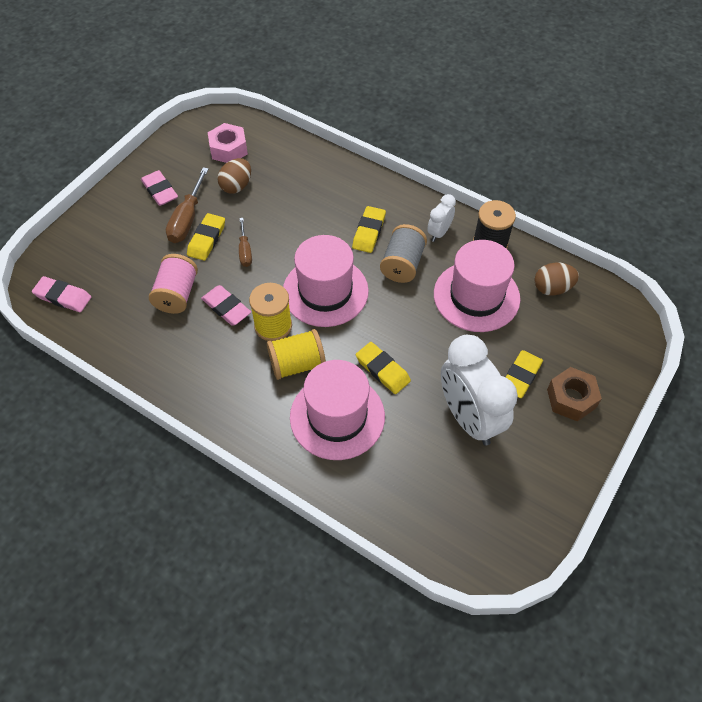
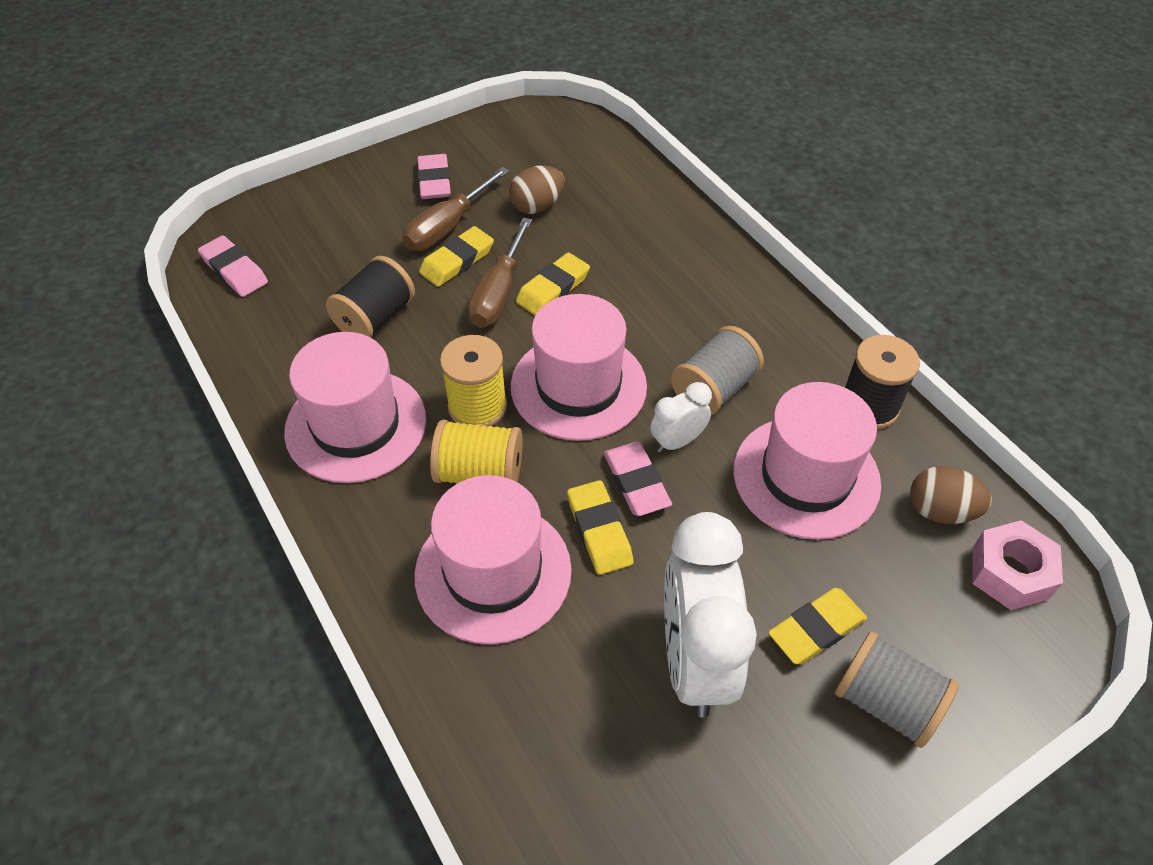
camera: 25 degrees right, 5 degrees down
(177, 294) = (375, 318): pink spool -> black spool
(206, 365) = (356, 425): none -> pink hat
(226, 308) = (429, 359): pink eraser -> pink eraser (636, 482)
(228, 149) = (554, 157): pink nut -> pink nut (1010, 573)
(245, 251) = (499, 293): brown screwdriver -> brown screwdriver, size x1.65
(369, 232) = (688, 326): yellow eraser -> yellow eraser (553, 289)
(439, 233) = (795, 363): white clock -> white clock (677, 441)
(571, 398) = (886, 702): brown nut -> grey spool

